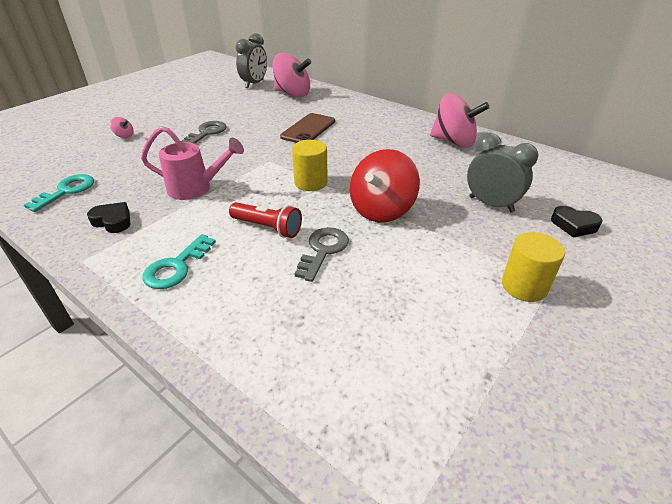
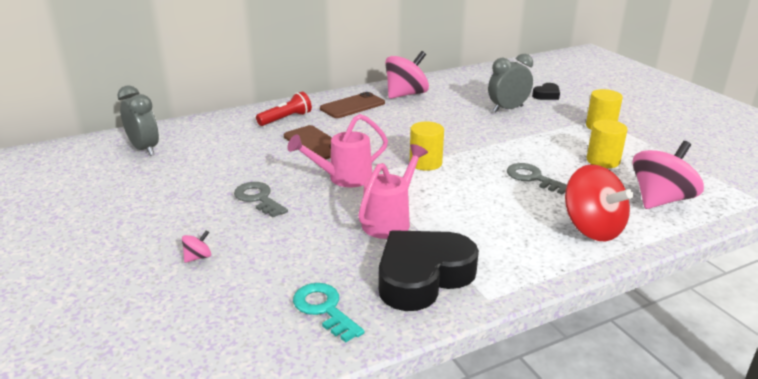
camera: 65 degrees left, 10 degrees down
(113, 221) = (422, 276): black heart -> black heart, size x2.17
(177, 267) = (524, 245): turquoise key -> none
(256, 154) = (344, 178): none -> pink watering can
(268, 228) = (487, 194): red flashlight -> red flashlight (286, 119)
(292, 94) = (211, 134): pink spinning top -> pink spinning top (660, 199)
(381, 210) = (490, 145): red spinning top -> red spinning top (592, 228)
(396, 125) = (352, 106): none -> brown phone
(412, 300) = (603, 161): none -> yellow cylinder

